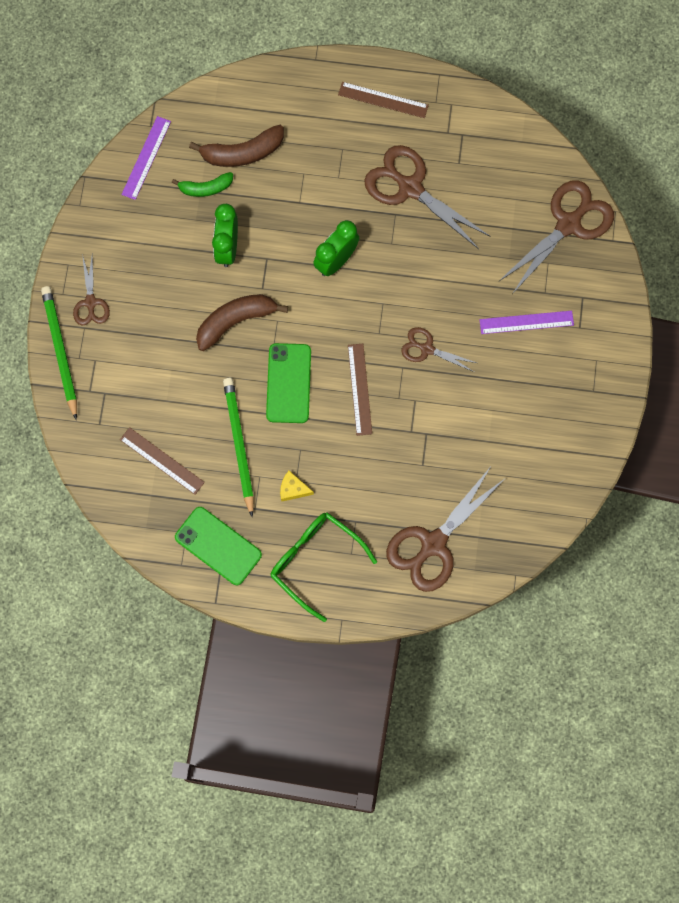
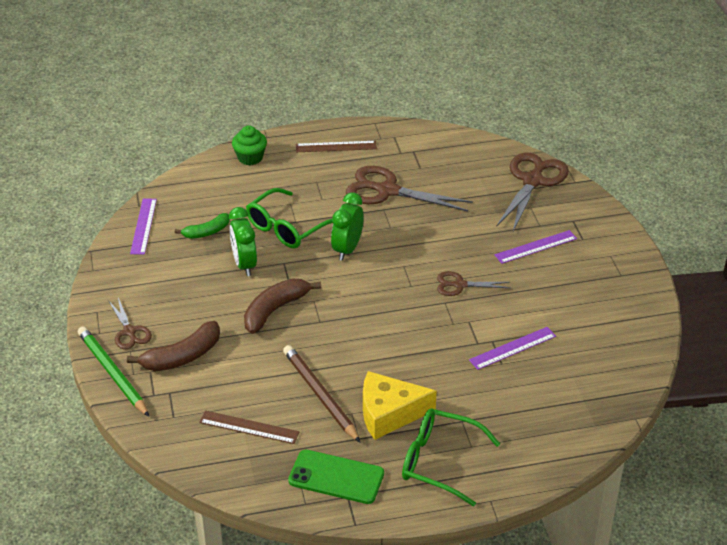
camera: 20 degrees left, 35 degrees down
(239, 445) = (320, 395): green pencil -> brown pencil
(242, 153) = (230, 203): brown banana -> brown banana (182, 357)
(286, 209) = (286, 228): none -> green glasses
(287, 88) = (250, 158): none -> green cupcake
(289, 383) = (346, 339): green phone -> none
(293, 489) = (389, 413): yellow cheese -> yellow cheese, size x2.13
(359, 389) = (414, 326): brown ruler -> none
(433, 544) = (545, 417): brown scissors -> none
(441, 450) = (512, 348): none -> purple ruler

